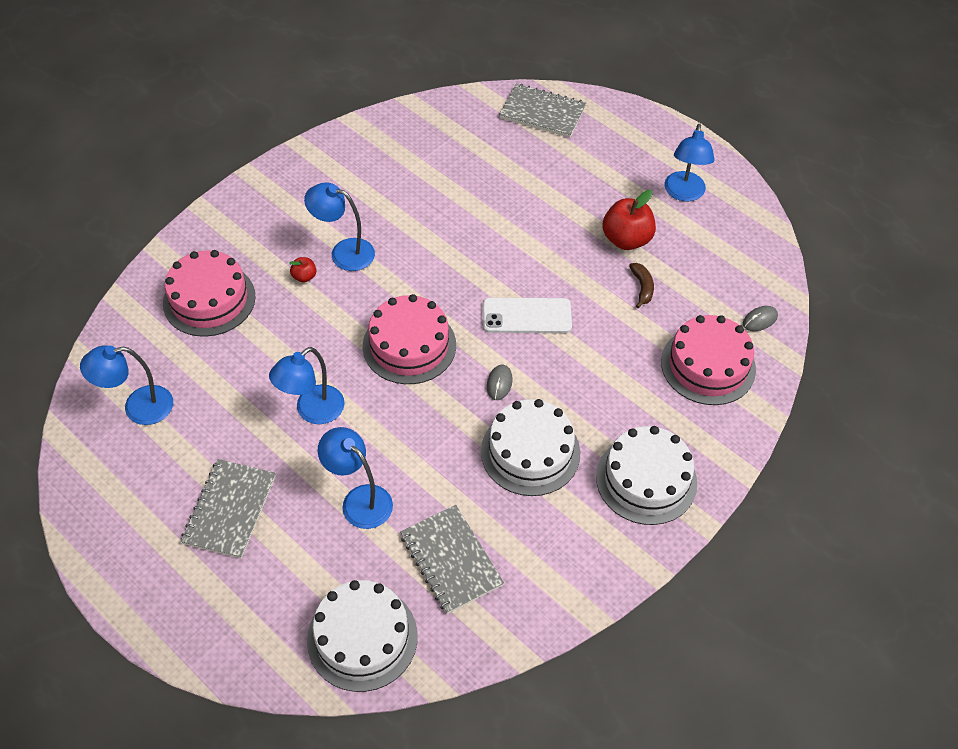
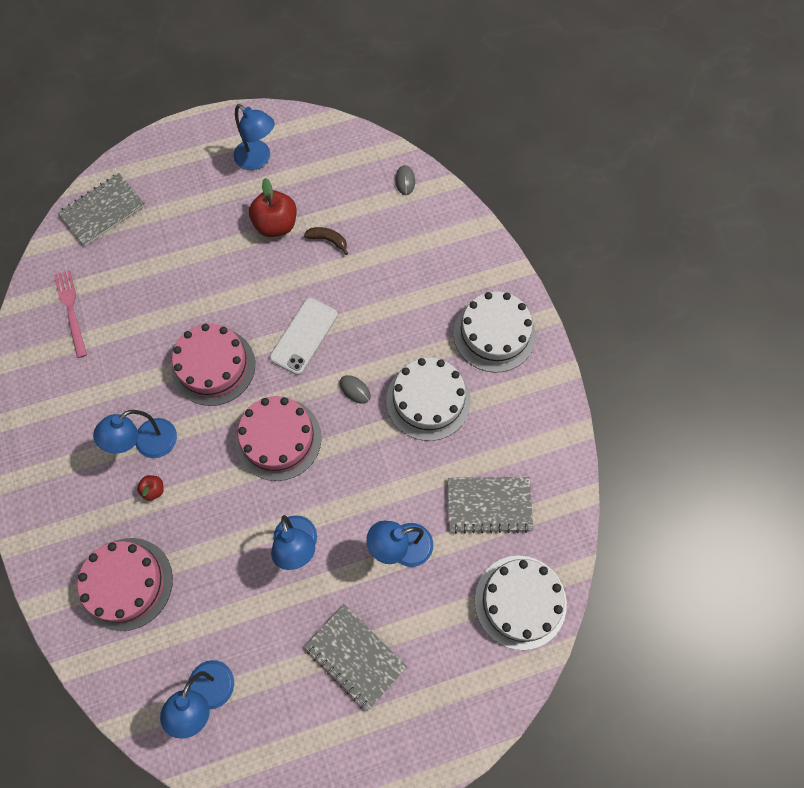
camera: 60 degrees left, 15 degrees up
(433, 139) = (71, 310): none -> pink fork
(708, 365) = (423, 238): pink cake -> pink cake (213, 366)

